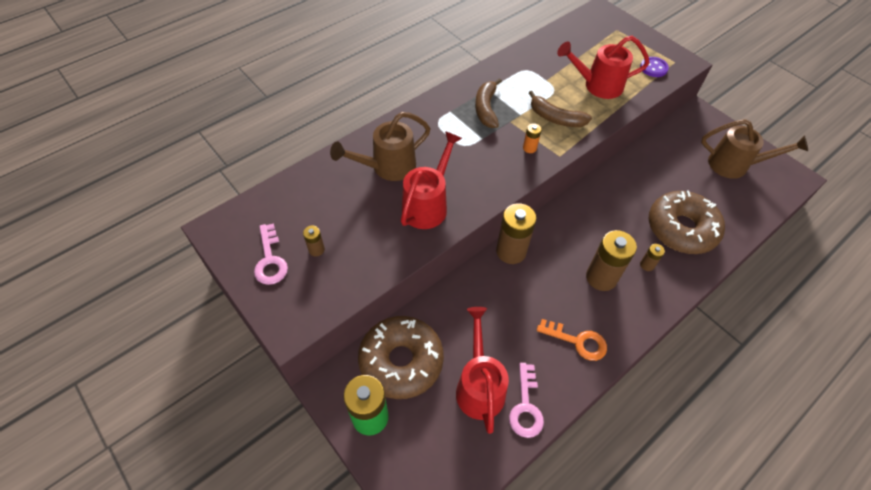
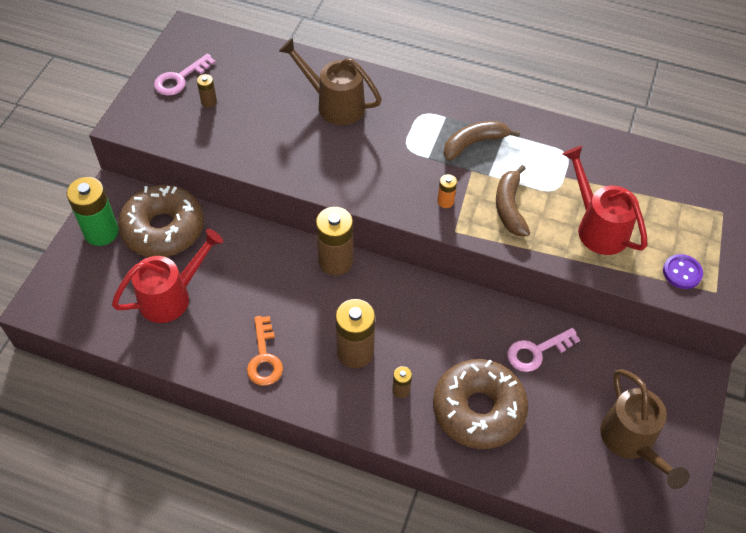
camera: 60 degrees right, 0 degrees up
(428, 204) = (311, 153): red watering can -> none
(526, 406) = (170, 340): pink key -> pink key (536, 351)

